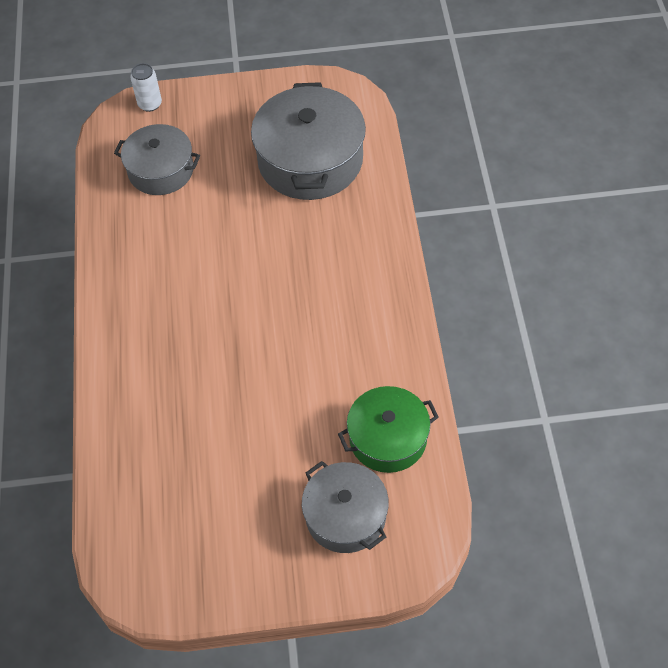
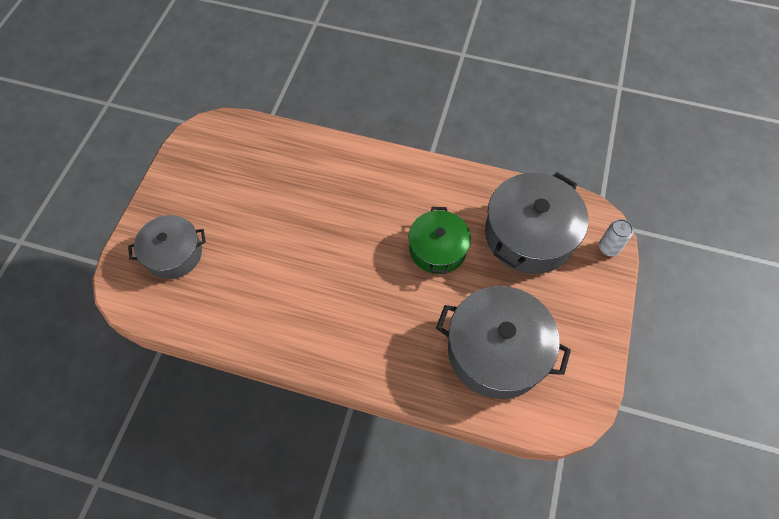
camera: 110 degrees right, 5 degrees up
(161, 170) = (529, 235): grey pot -> grey pot, size x1.59
(388, 438) = (210, 302): green pot -> green pot (437, 249)

